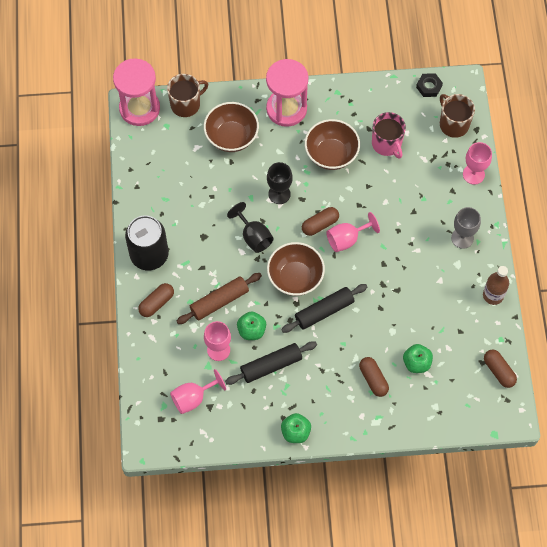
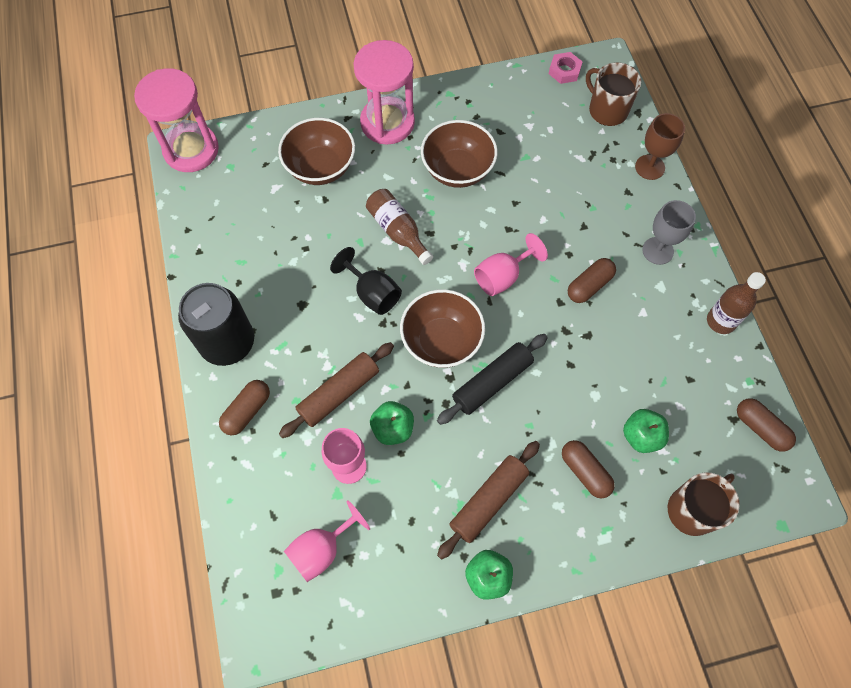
camera: 10 degrees left, 0 degrees up
(186, 104) = (253, 136): brown mug -> brown mug (692, 510)
(271, 366) = (431, 477): black rolling pin -> none
(279, 194) = (398, 231): black goblet -> brown bottle
(306, 387) = (489, 501): none -> brown rolling pin
(320, 224) = (461, 263): brown capsule -> brown capsule (589, 285)
(387, 144) = (527, 146): pink mug -> none
(429, 87) = (564, 71): black nut -> pink nut
(473, 174) = (650, 167): pink goblet -> brown goblet

